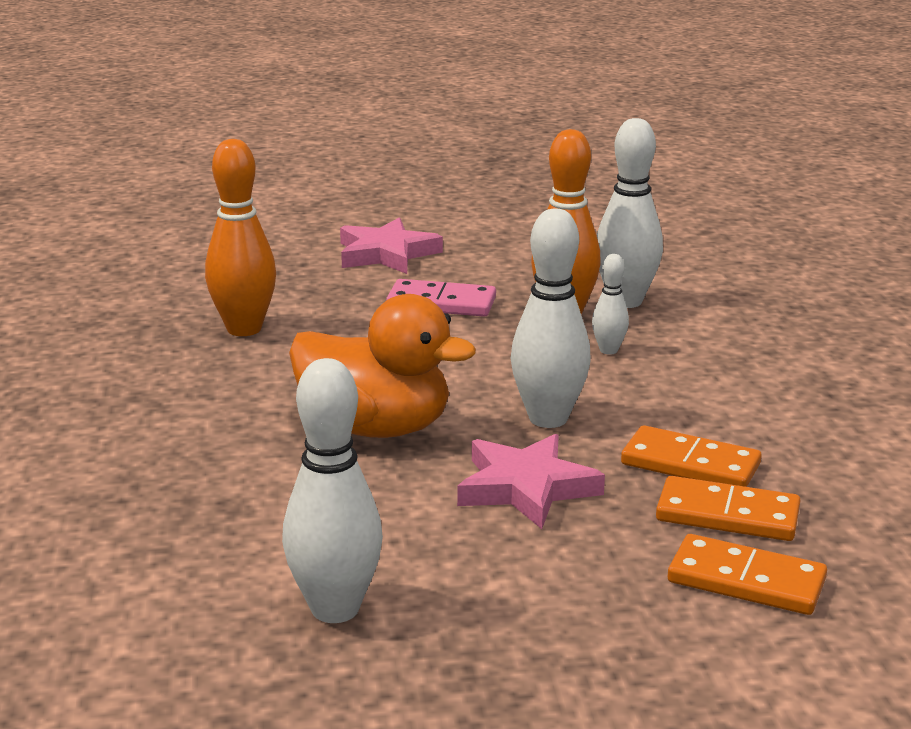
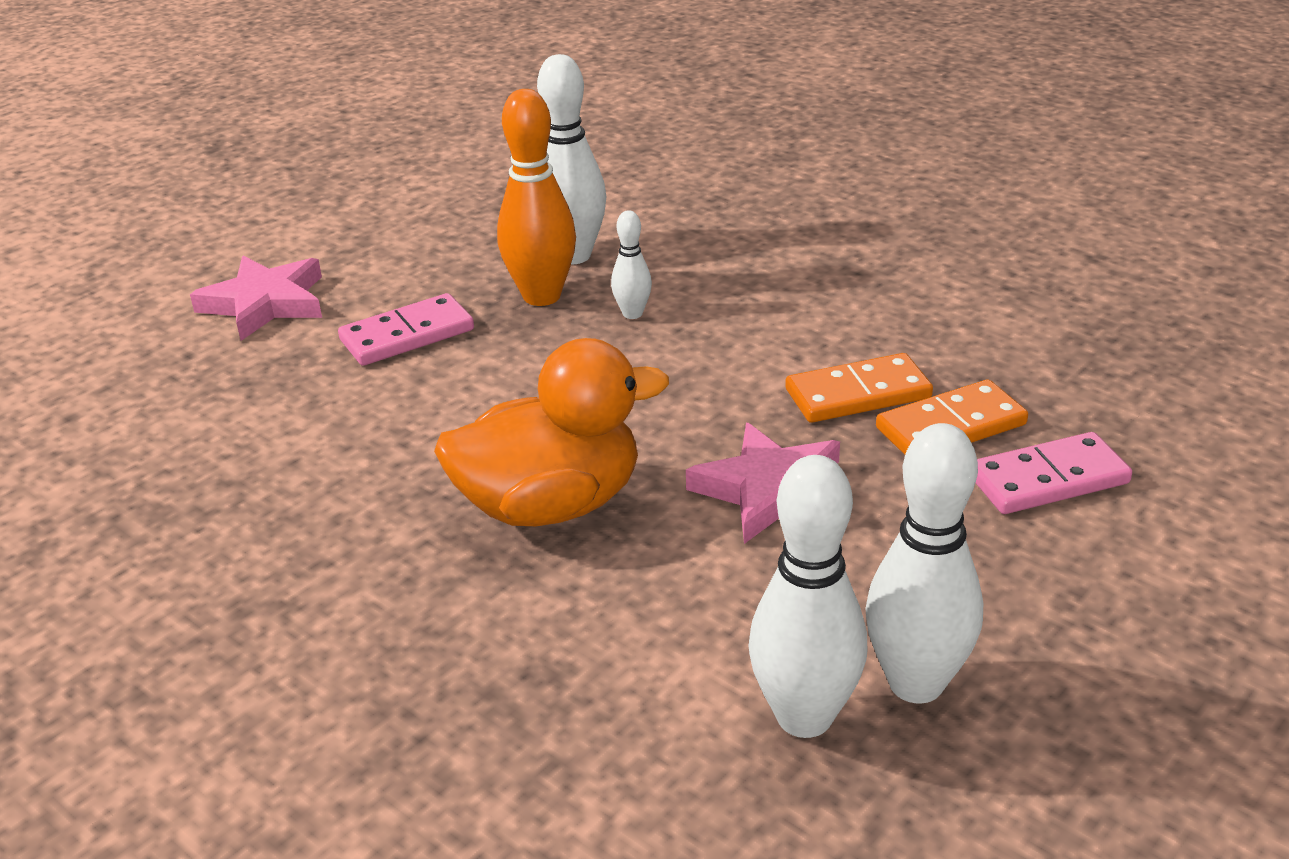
camera: 40 degrees left, 10 degrees up
(244, 329) = (242, 464): orange bowling pin -> none
(548, 418) = (685, 410): white bowling pin -> white bowling pin (916, 683)
(746, 581) = (1048, 479): orange domino -> pink domino

